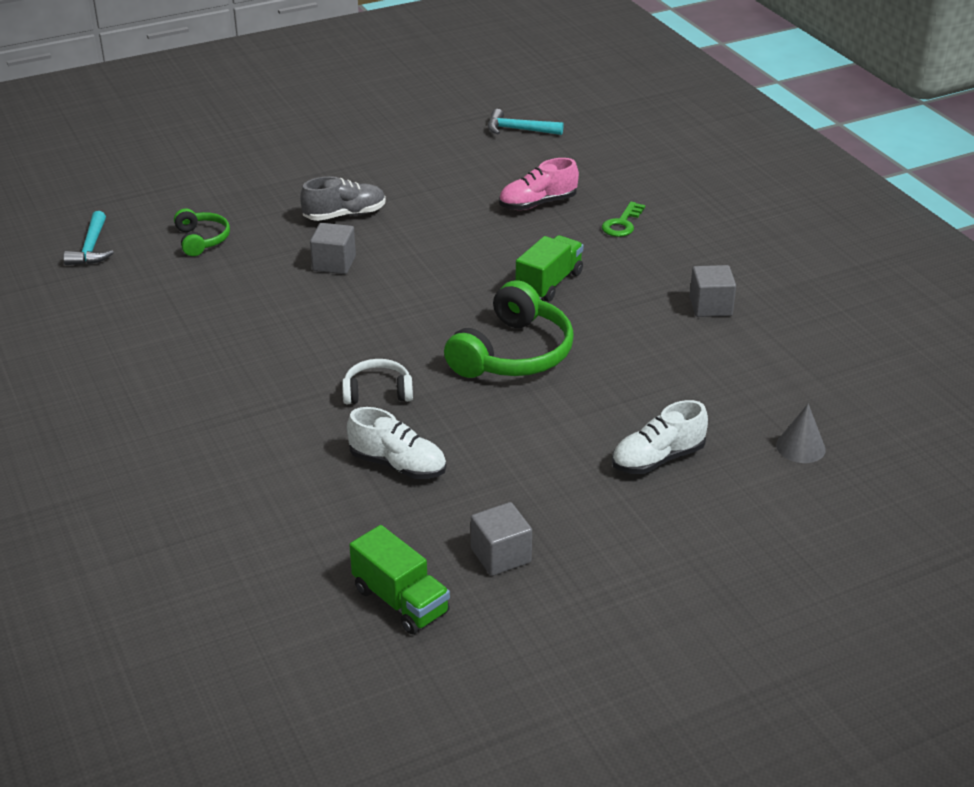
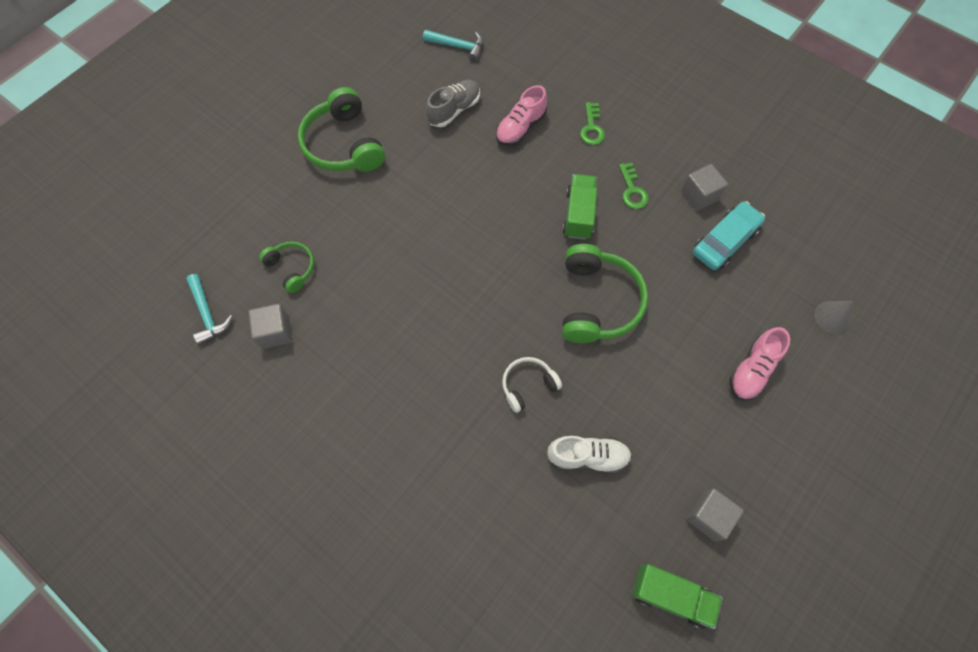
camera: 25 degrees left, 30 degrees up
(331, 169) = (344, 145): none -> green headphones
(334, 263) = (411, 255): grey cube -> grey cube (275, 332)
(344, 215) = (386, 195): grey shoe -> grey shoe (454, 110)
(518, 130) = (458, 46): turquoise hammer -> turquoise hammer turned 150 degrees counterclockwise
(630, 282) = (632, 190): none -> green key
(658, 459) = (752, 370): white shoe -> pink shoe
(712, 349) = (725, 241): none -> turquoise car

